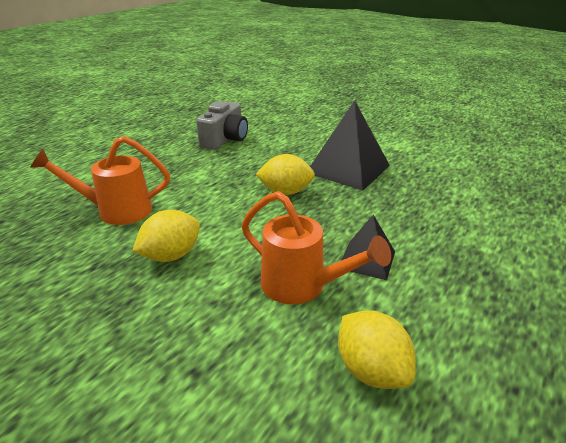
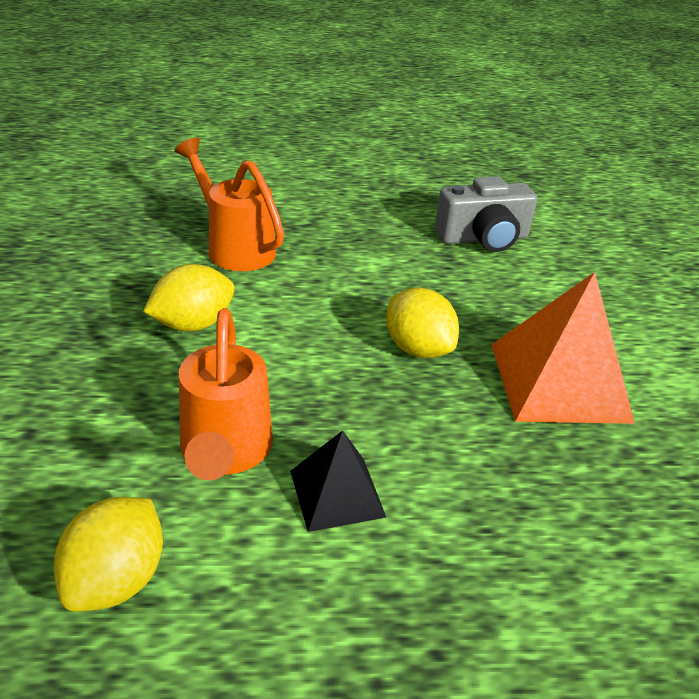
camera: 50 degrees right, 5 degrees up
(171, 255) = (193, 324): yellow lemon -> yellow lemon turned 45 degrees counterclockwise
(348, 169) = (559, 381): black pyramid -> orange pyramid

